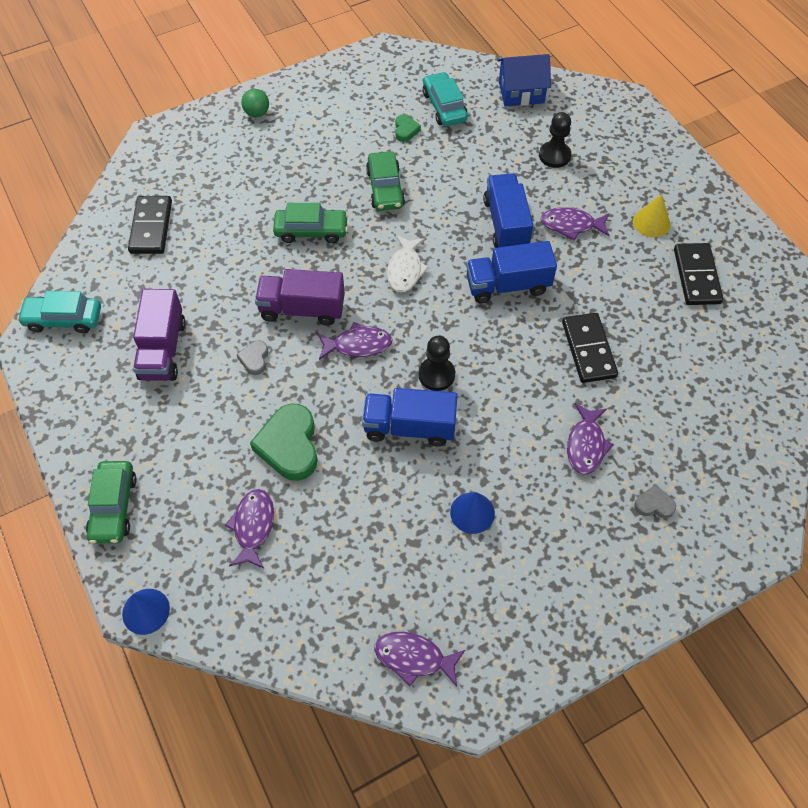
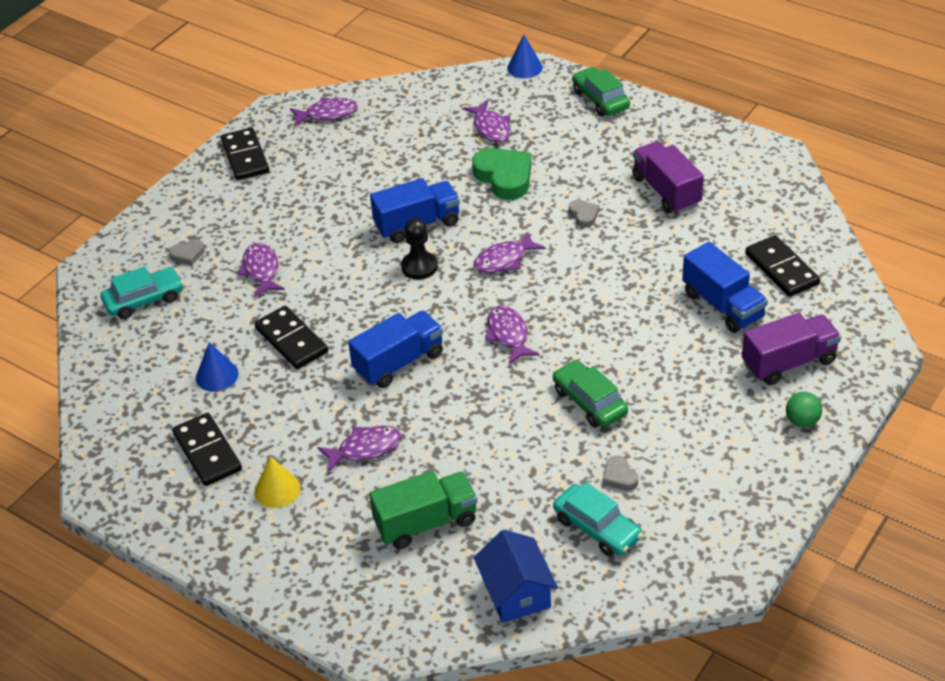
camera: 155 degrees right, 15 degrees down
(63, 319) = (771, 177): turquoise car -> turquoise car (144, 300)
(302, 309) = (577, 265): purple truck -> purple truck (788, 362)
(311, 231) = (628, 330): green car -> none
(405, 130) = (619, 477): green heart -> grey heart
(405, 269) = (508, 335): white fish -> purple fish
(472, 512) = (332, 195): blue cone -> blue cone (217, 375)
(506, 224) = (436, 420): blue truck -> blue truck (722, 305)
(521, 92) = (516, 593): blue house -> blue house turned 75 degrees counterclockwise
(541, 631) = (245, 157): none -> black domino
(554, 156) = (426, 522): black pawn -> green truck

